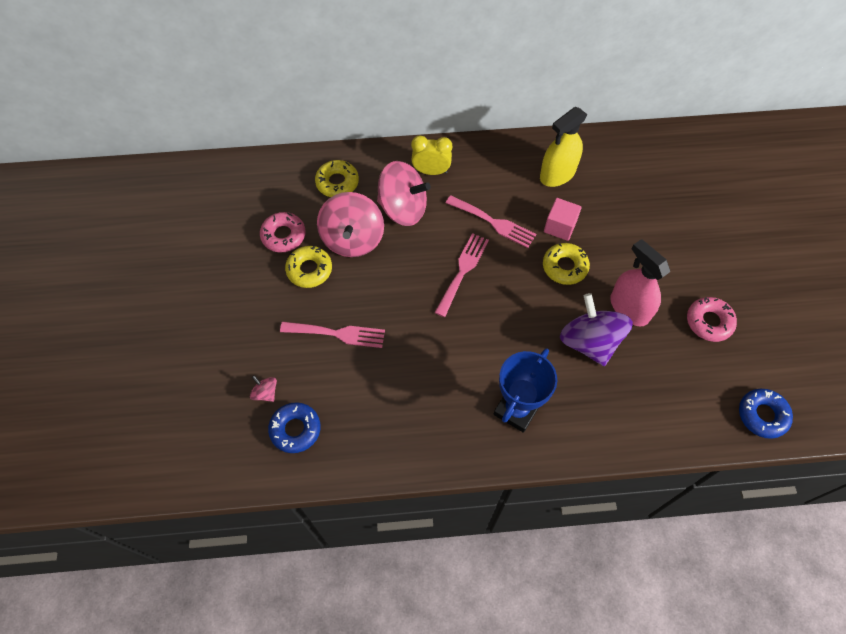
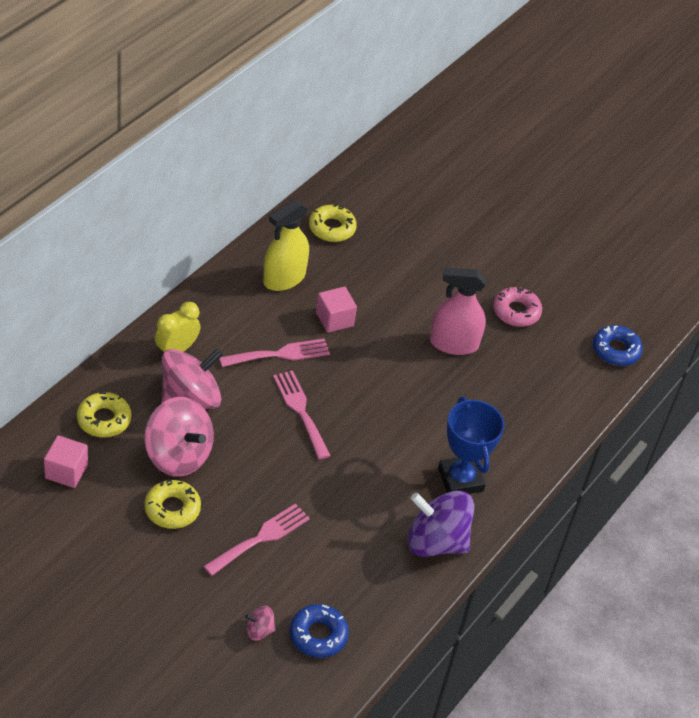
camera: 55 degrees left, 15 degrees down
(280, 198) = (66, 471): none -> pink cube
(283, 235) = (112, 500): pink donut -> none
(557, 174) = (284, 278): yellow spray bottle -> yellow spray bottle turned 45 degrees clockwise
(564, 267) = (374, 348): yellow donut -> yellow donut (332, 228)
(589, 341) = (454, 389): purple spinning top -> purple spinning top (436, 541)

